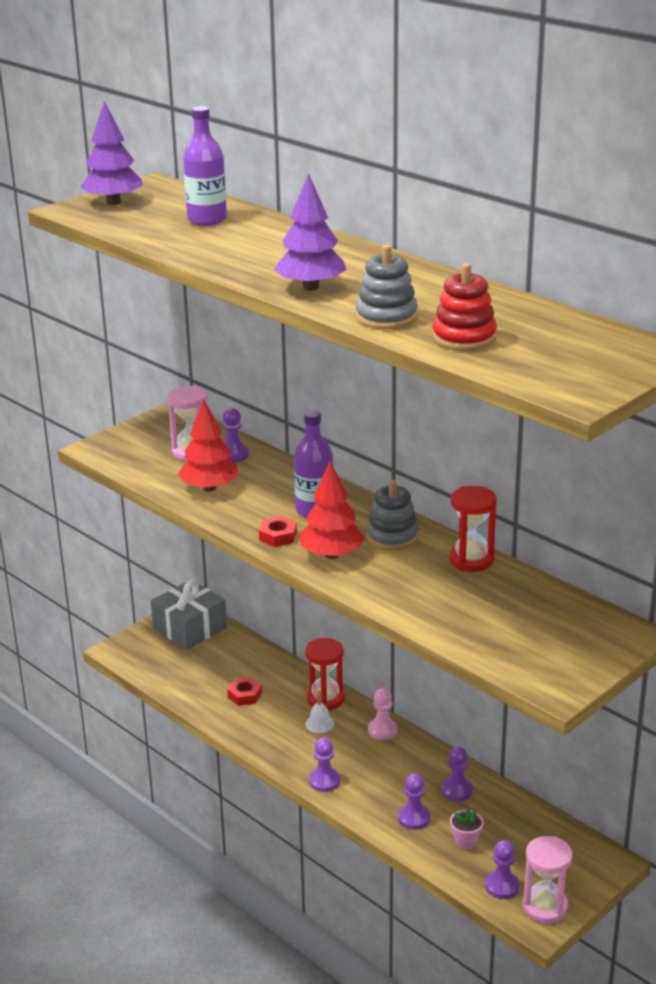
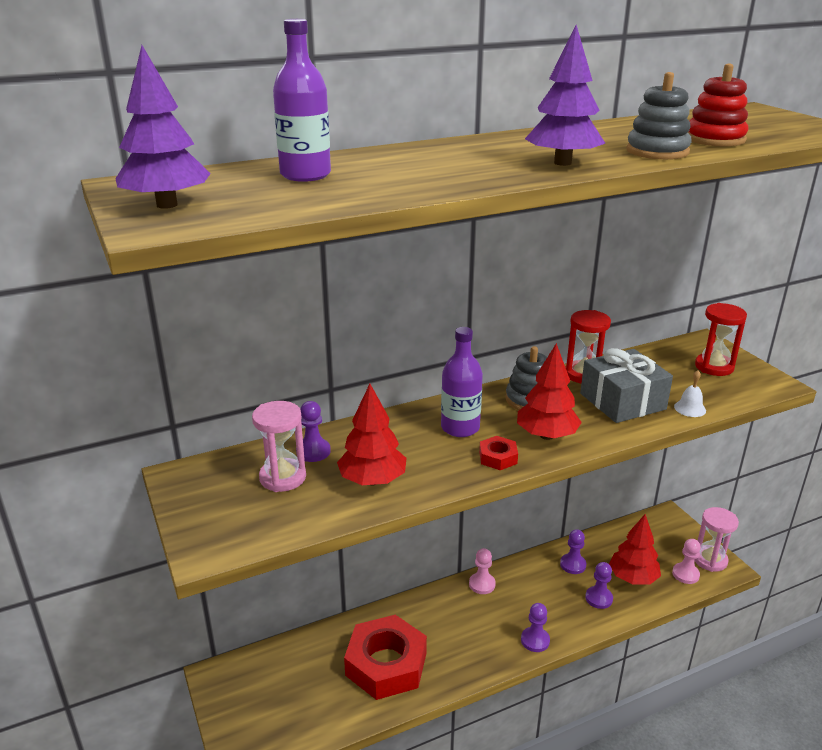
camera: 70 degrees left, 0 degrees up
(190, 628) = (247, 680): grey gift -> grey gift (622, 401)
(245, 695) = (386, 664): red nut -> red nut, size x2.38
(319, 723) = (454, 621): white bell -> white bell (690, 408)
(325, 699) = (422, 608): red hourglass -> red hourglass (714, 367)
(466, 841) = (632, 578): pink flower pot -> red tree
(502, 886) = (685, 574): purple pawn -> pink pawn

